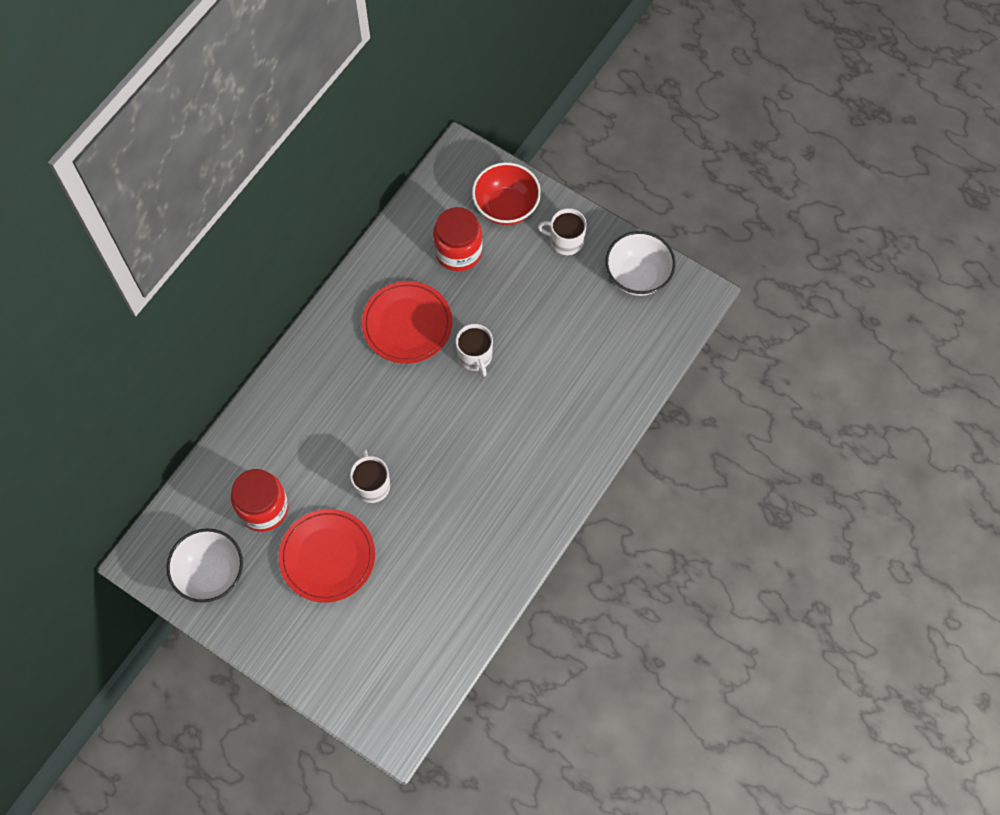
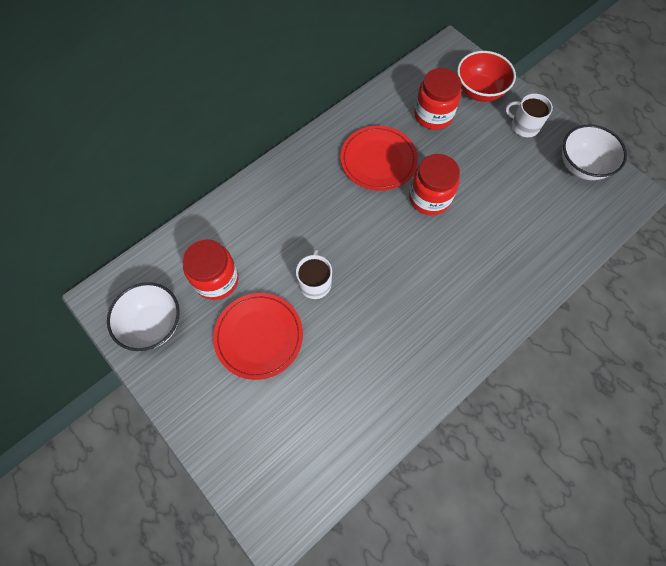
camera: 15 degrees right, 0 degrees up
(475, 356) = (429, 198): white mug -> red jar

